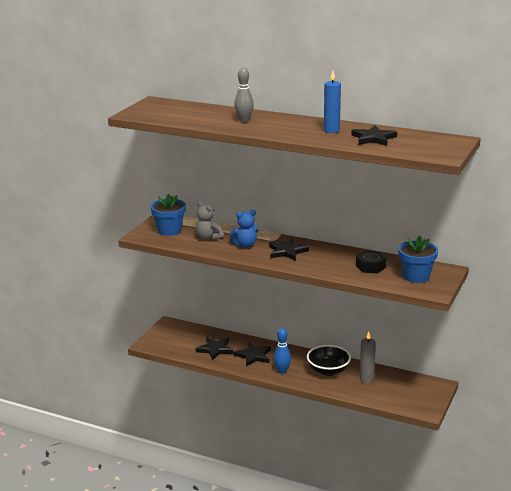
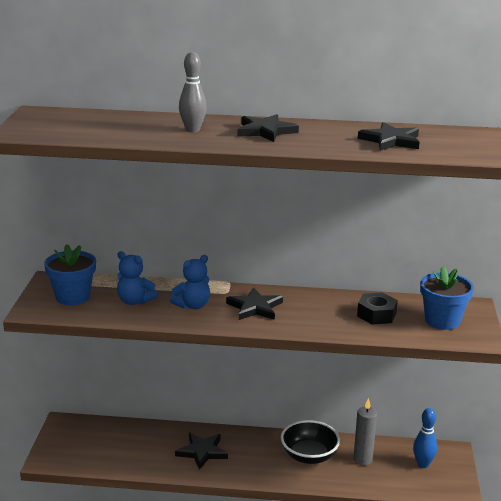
camera: 20 degrees left, 0 degrees up
(208, 238) = (134, 301): grey teddy bear -> blue teddy bear
(215, 349) = (145, 451): black star -> black star (265, 131)
(282, 371) = (250, 468): blue bowling pin -> blue bowling pin (423, 464)
(331, 130) = (325, 134): blue candle -> none

